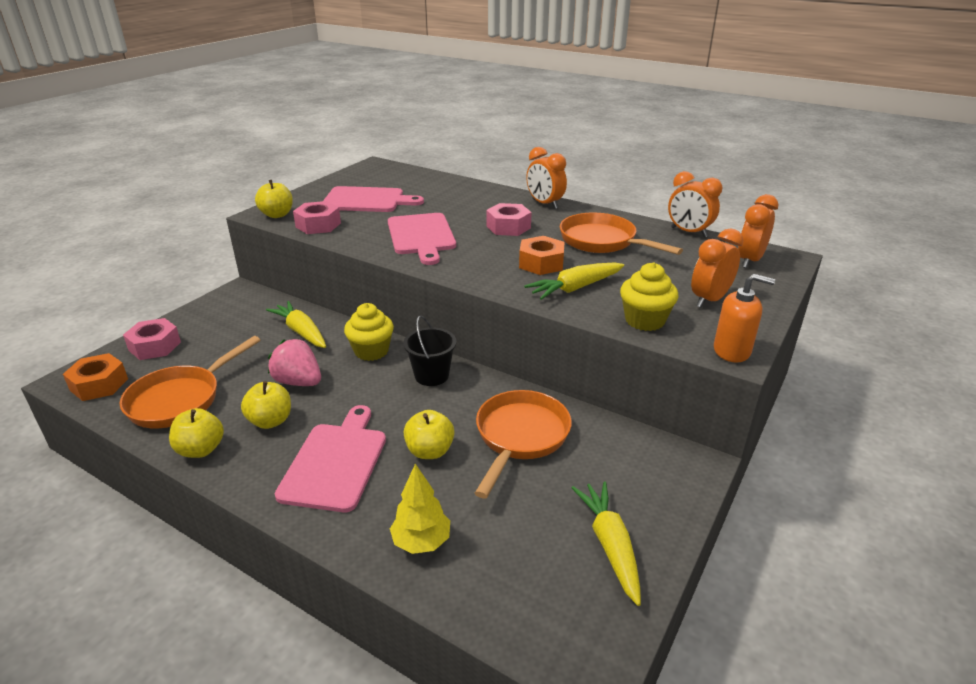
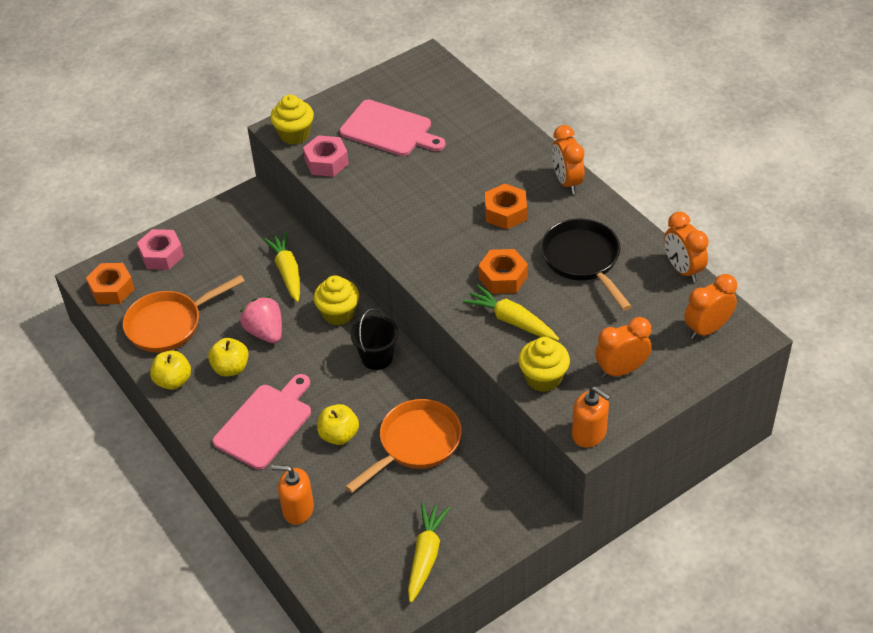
camera: 25 degrees right, 15 degrees up
(277, 215) = (294, 134): yellow apple -> yellow cupcake
(421, 236) = (414, 206): pink cutting board -> none
(421, 542) = (298, 509): yellow tree -> orange soap dispenser
(508, 227) = (505, 212): pink nut -> orange nut
(575, 288) = (511, 320): yellow carrot -> yellow carrot turned 45 degrees clockwise
(602, 241) = (583, 260): orange pan -> black pan

